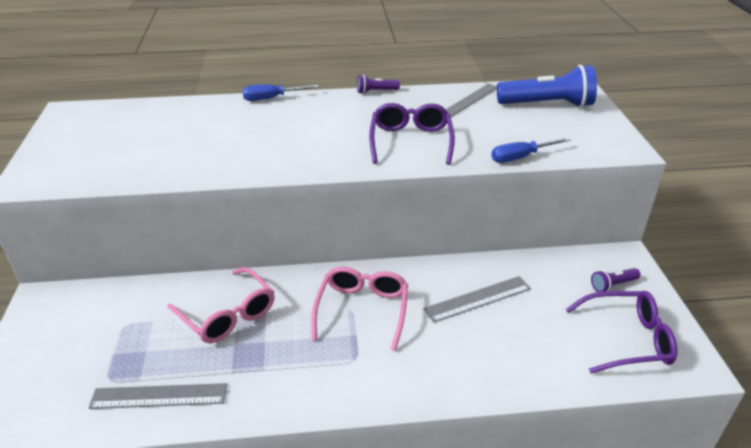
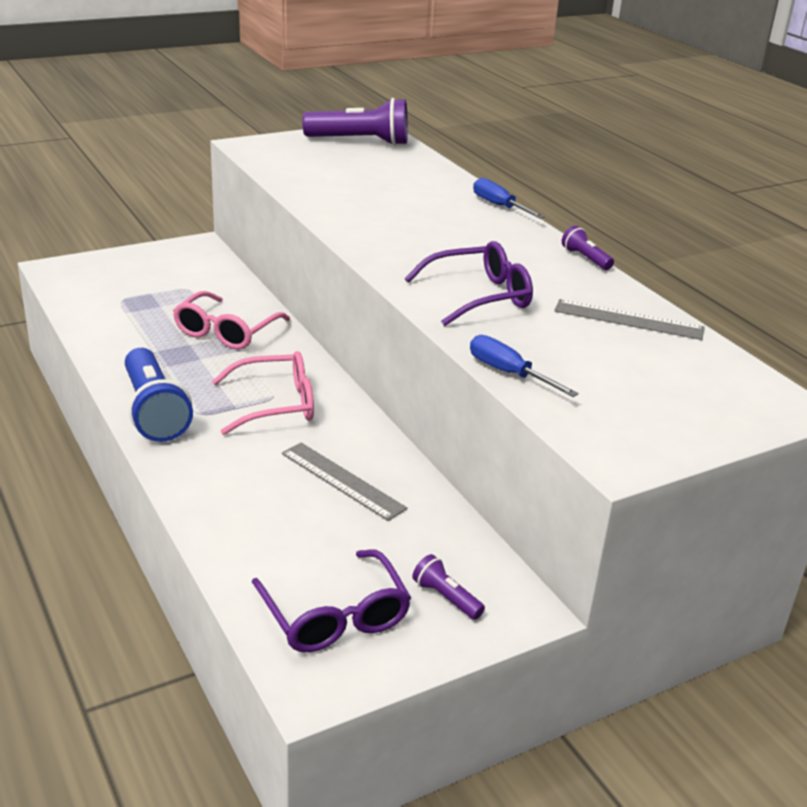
camera: 65 degrees right, 5 degrees down
(88, 124) = (360, 142): none -> purple flashlight
(159, 396) = (111, 326): grey ruler -> none
(547, 104) = (692, 384): blue flashlight -> blue flashlight (154, 411)

